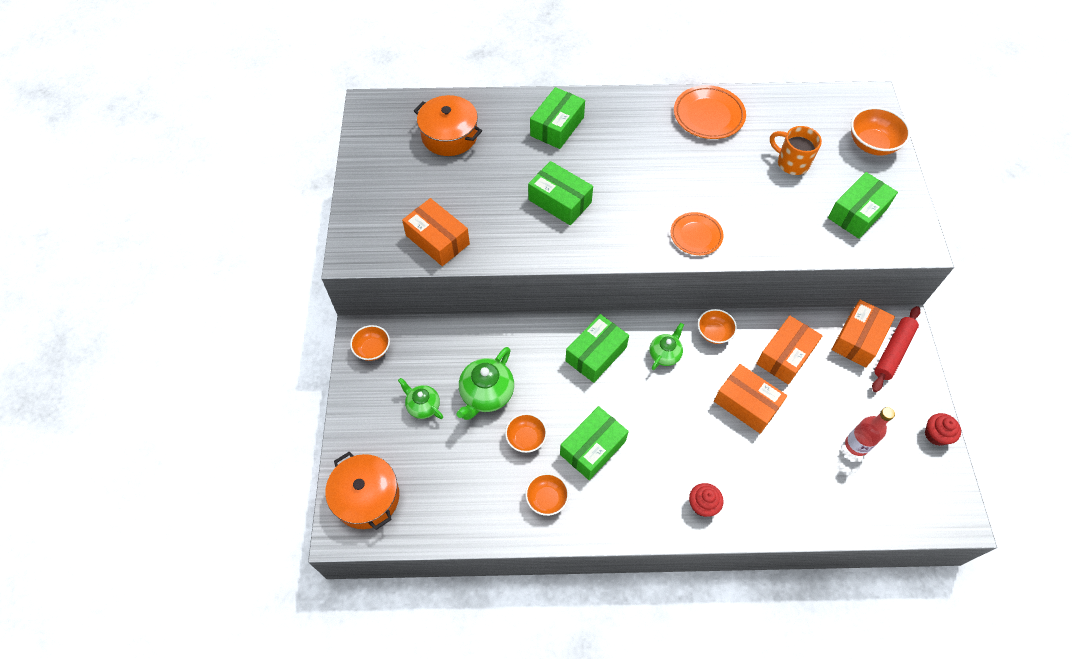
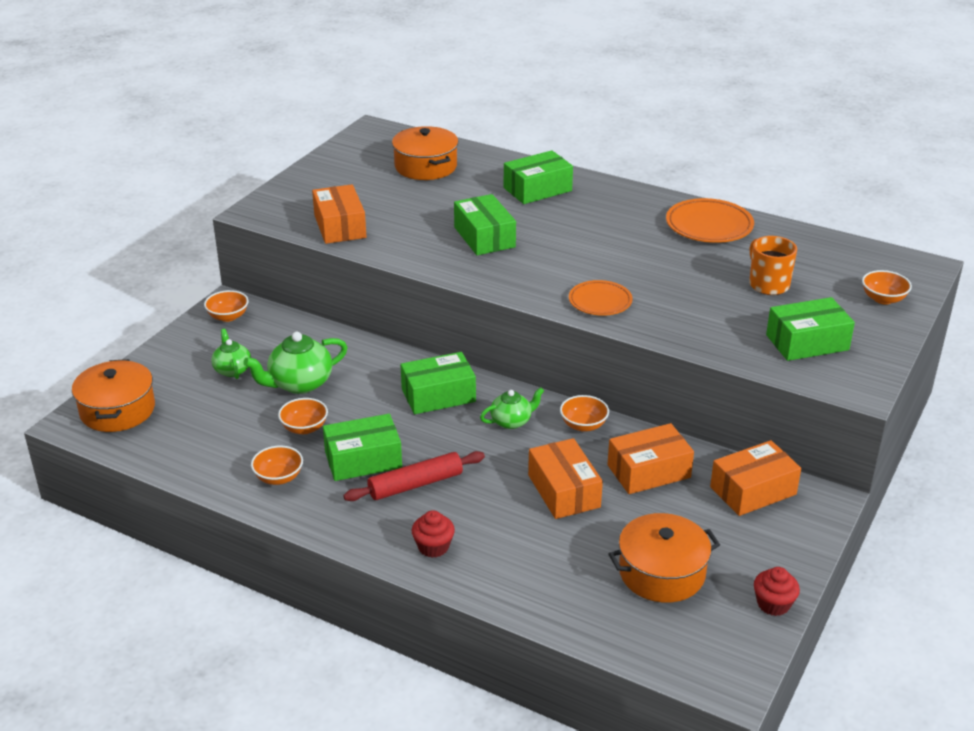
camera: 30 degrees right, 25 degrees down
(856, 445) = (661, 572): red bottle -> orange pot
(872, 144) = (883, 299): orange bowl -> orange bowl, size x0.65
(893, 352) = (787, 516): red rolling pin -> red rolling pin (415, 484)

